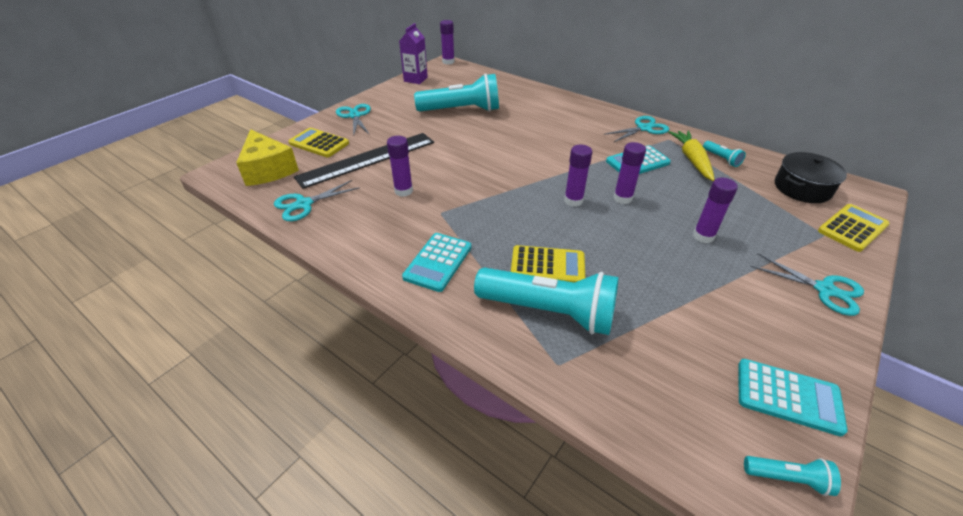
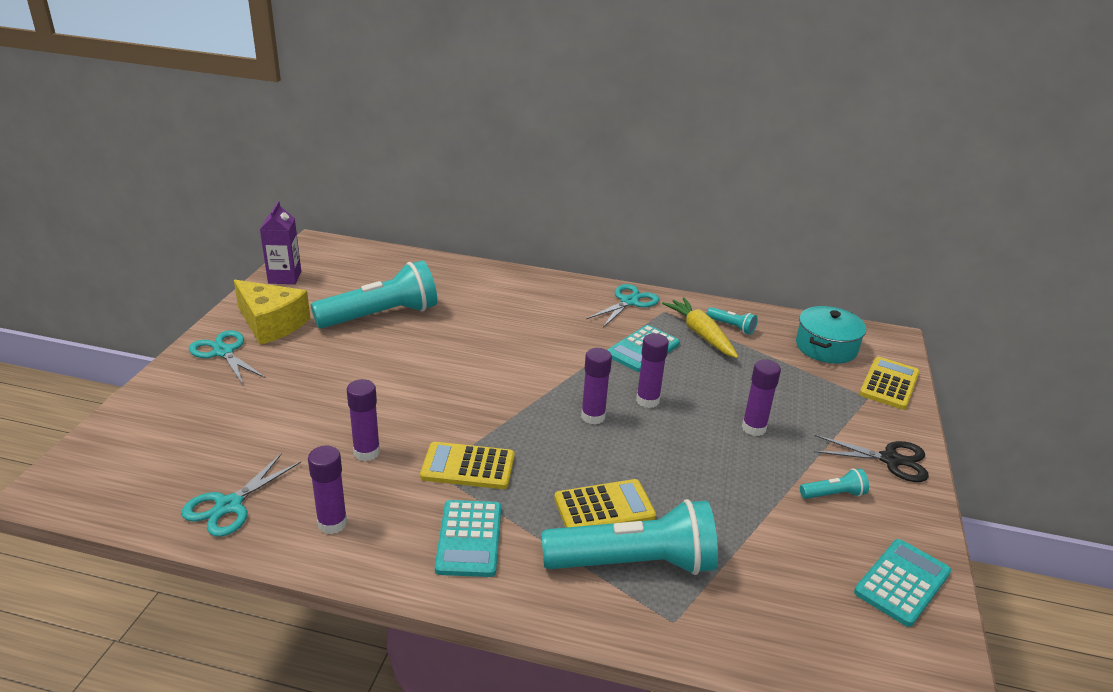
camera: 25 degrees left, 10 degrees down
(268, 169) = (134, 465): yellow cheese -> yellow cheese (271, 324)
(319, 143) = (192, 407): yellow calculator -> yellow calculator (468, 467)
(367, 159) = (285, 416): black ruler -> none
(448, 62) = (319, 241): purple glue stick -> purple glue stick (332, 523)
(787, 478) = (932, 662): turquoise flashlight -> turquoise flashlight (833, 494)
(788, 396) = (902, 582): turquoise calculator -> turquoise calculator turned 45 degrees counterclockwise
(802, 188) = (826, 347): black pot -> turquoise pot
(824, 290) = (890, 460): turquoise scissors -> black scissors

